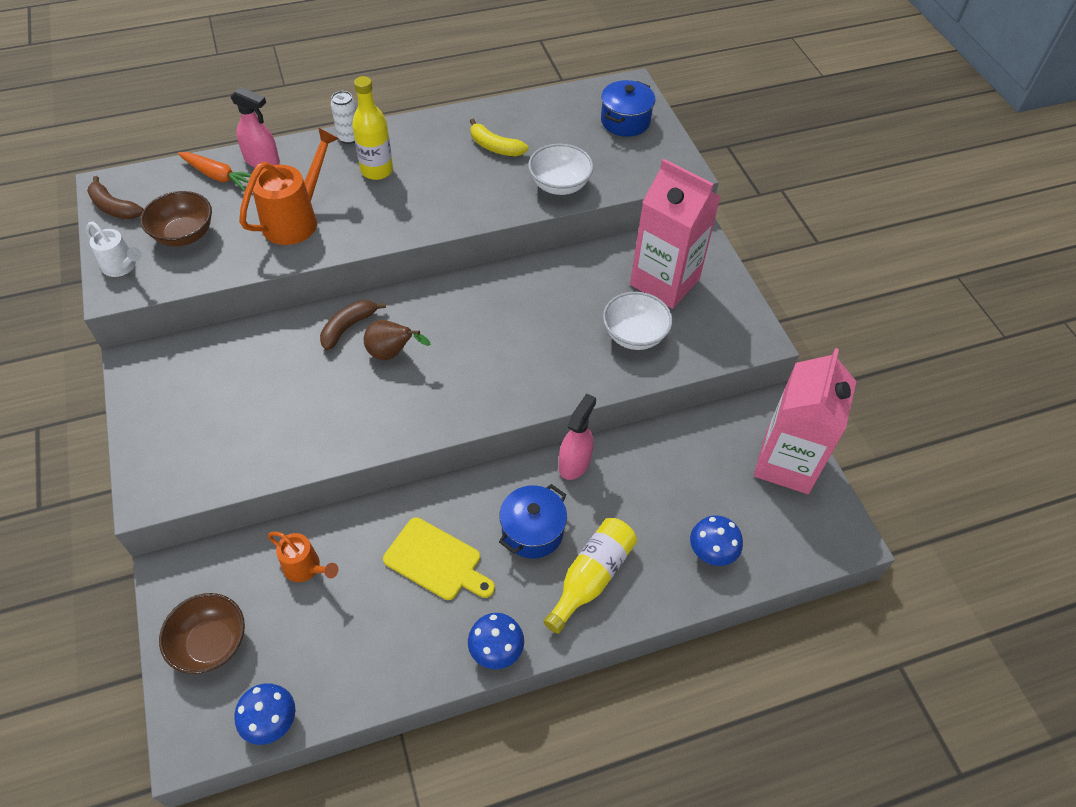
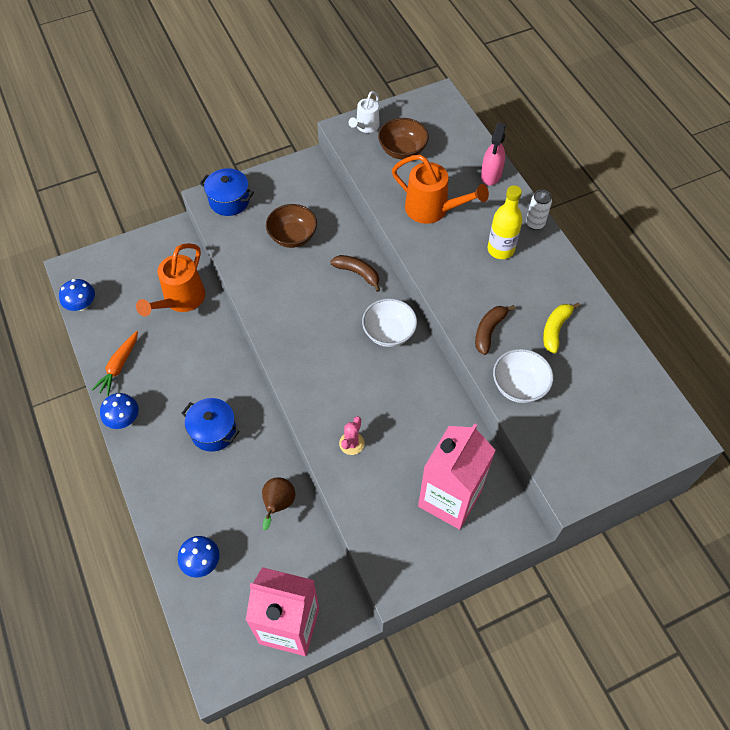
camera: 85 degrees right, 5 degrees up
(114, 207) = (420, 107): brown banana -> brown banana (489, 331)
(211, 643) = (130, 264): brown bowl -> brown bowl (292, 236)
(218, 176) = (467, 154): orange carrot -> orange carrot (119, 366)
(306, 568) = (180, 300): orange watering can -> orange watering can, size x1.70
(392, 353) = (337, 305): brown pear -> brown pear (278, 504)
(436, 561) = (188, 373): yellow cutting board -> none
(574, 463) = (274, 454): pink spray bottle -> none
(591, 359) = (351, 443): none -> pink cactus
(591, 577) = (177, 475): yellow bottle -> none
(625, 121) = (628, 435): blue pot -> blue pot (229, 201)
(634, 335) = (382, 476): white bowl -> white bowl (389, 333)

